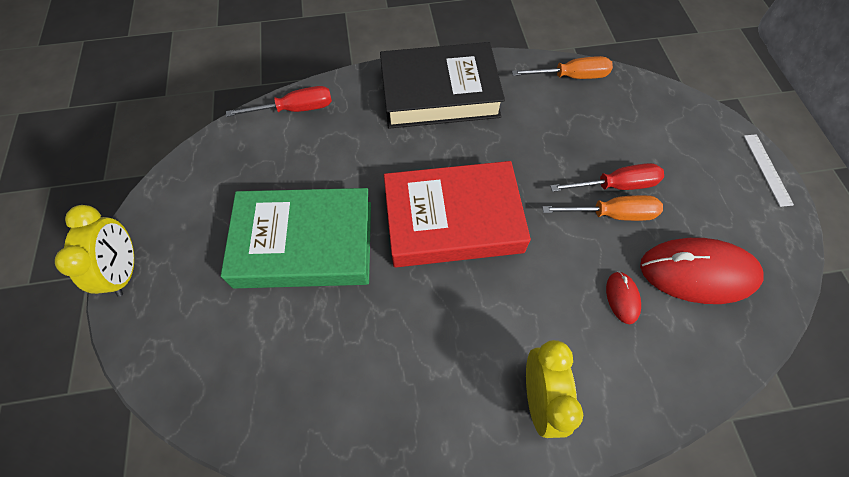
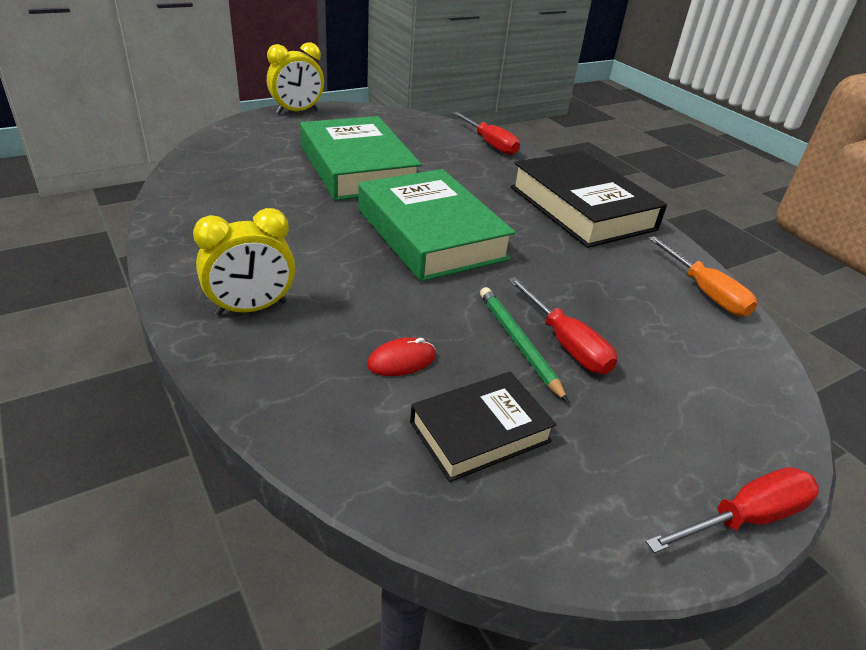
camera: 65 degrees right, 25 degrees down
(453, 220) = (431, 234): red book -> green book
(612, 214) = (518, 343): orange screwdriver -> green pencil
(697, 272) = (480, 432): red mouse -> black book
(767, 169) = (745, 518): white ruler -> red screwdriver

